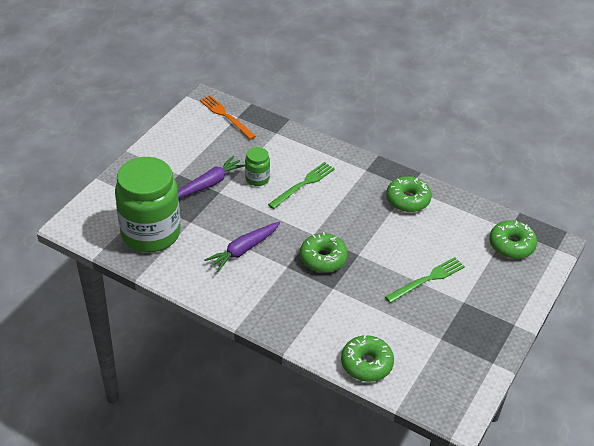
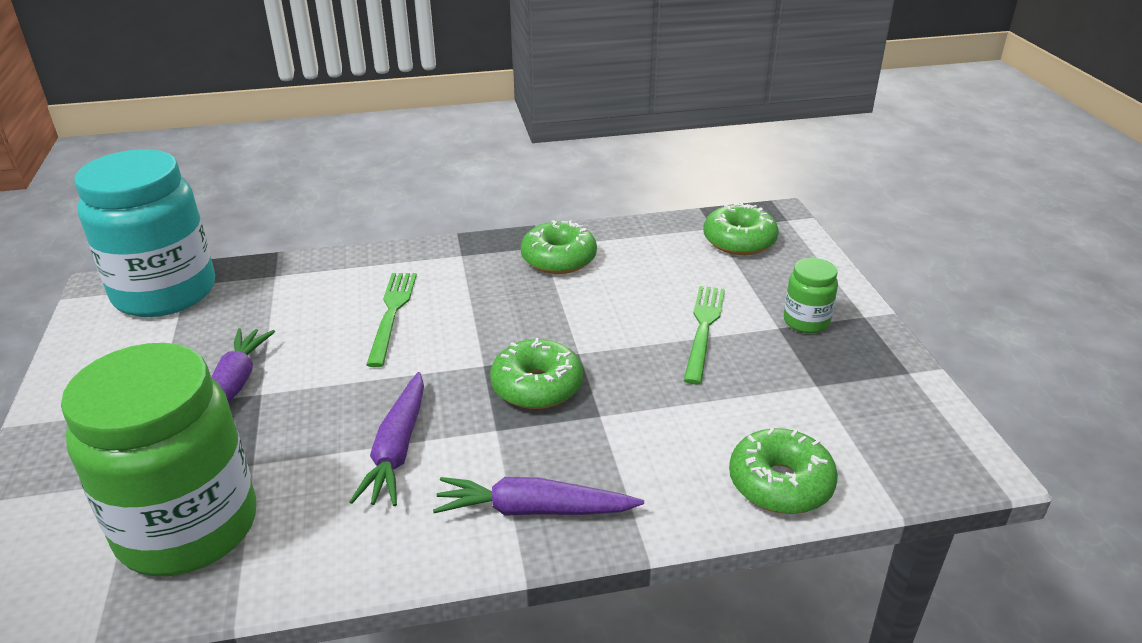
camera: 40 degrees left, 10 degrees down
(226, 116) = (165, 292): orange fork -> turquoise jar
(257, 178) = (309, 343): green jar -> green jar (806, 321)
(265, 307) = (534, 510): none -> purple carrot

